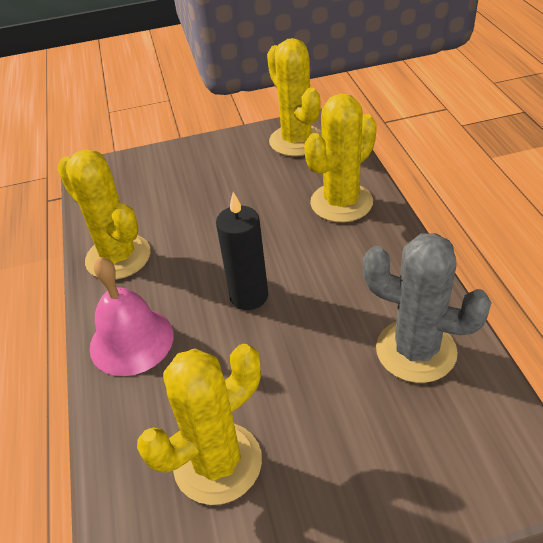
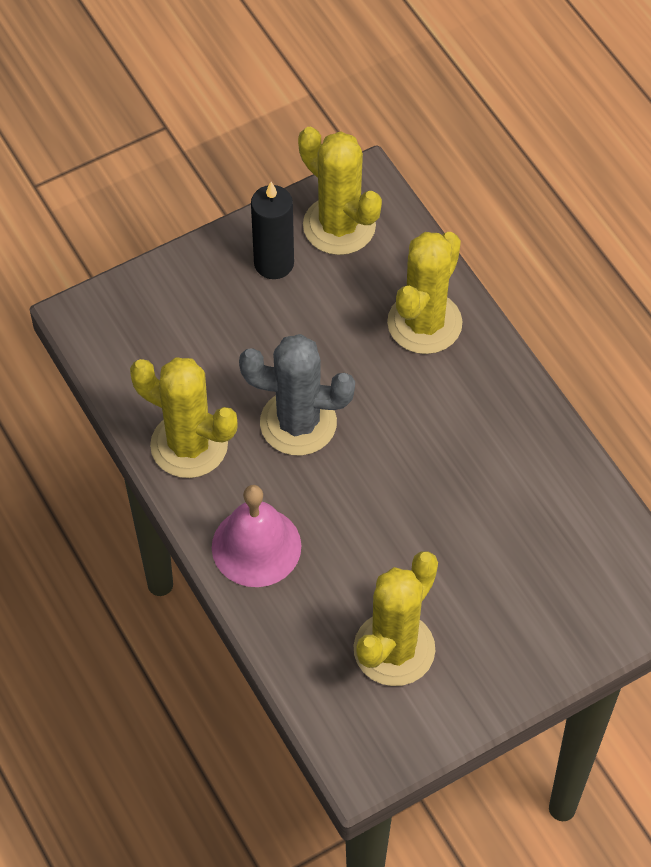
camera: 20 degrees left, 15 degrees up
(249, 296) = (360, 470): black candle -> black candle (274, 263)
(416, 351) = (546, 503): grey cactus -> grey cactus (298, 423)

